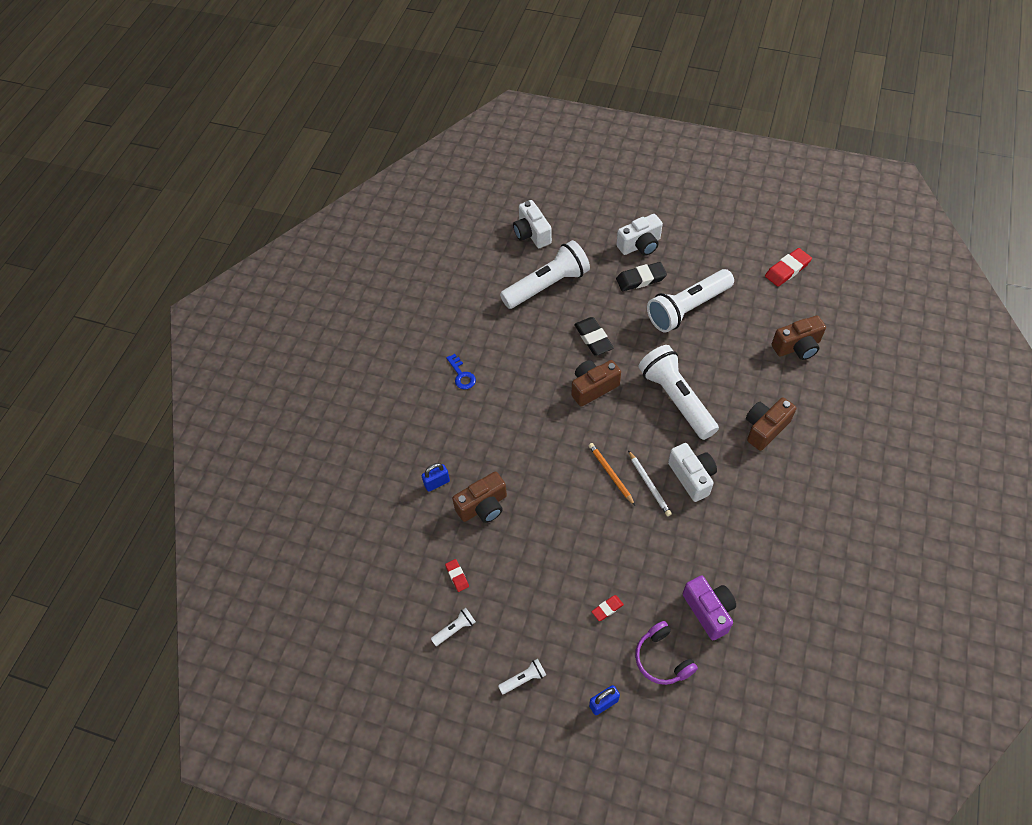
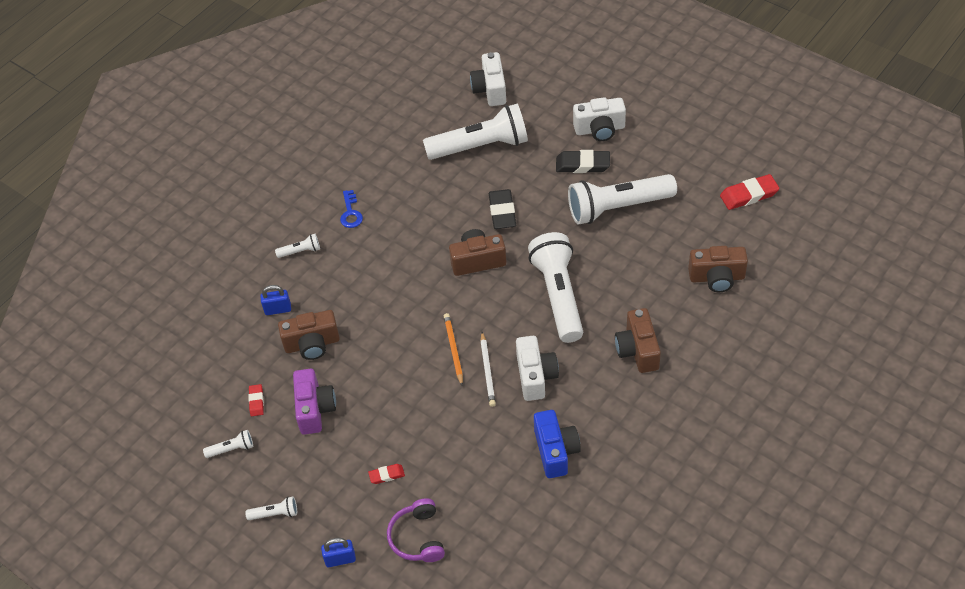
camera: 20 degrees right, 5 degrees down
(432, 423) = (300, 251): none -> white flashlight
(709, 611) = (487, 508): purple camera -> purple camera (315, 409)
(741, 540) = (555, 451): none -> blue camera
(765, 428) = (637, 350): brown camera -> brown camera turned 75 degrees counterclockwise

